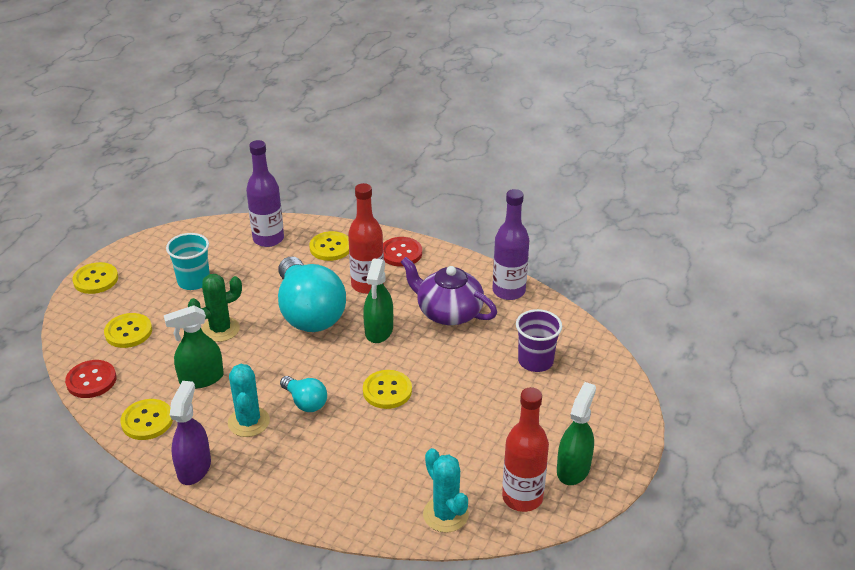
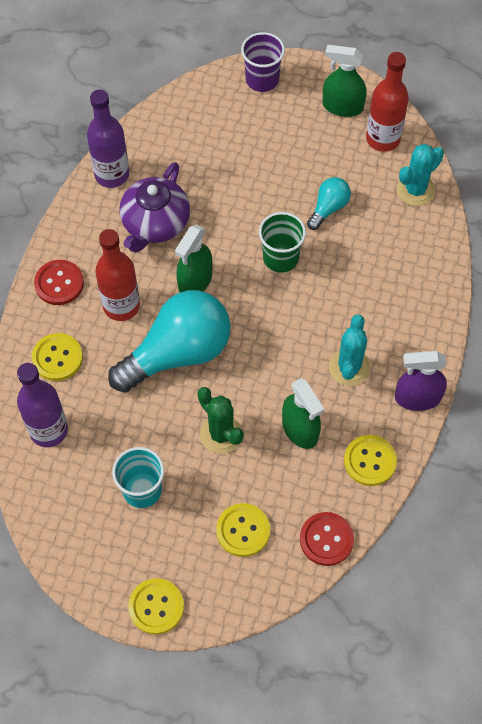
camera: 100 degrees left, 25 degrees up
(248, 422) = (349, 367): turquoise cactus -> turquoise cactus turned 60 degrees counterclockwise
(305, 402) = (311, 324): turquoise light bulb -> turquoise light bulb (328, 208)
(379, 331) = (195, 281): green spray bottle -> green spray bottle turned 120 degrees clockwise
(387, 391) = (280, 258): yellow button -> green cup
(535, 361) = (214, 143): purple cup -> purple cup (262, 80)

